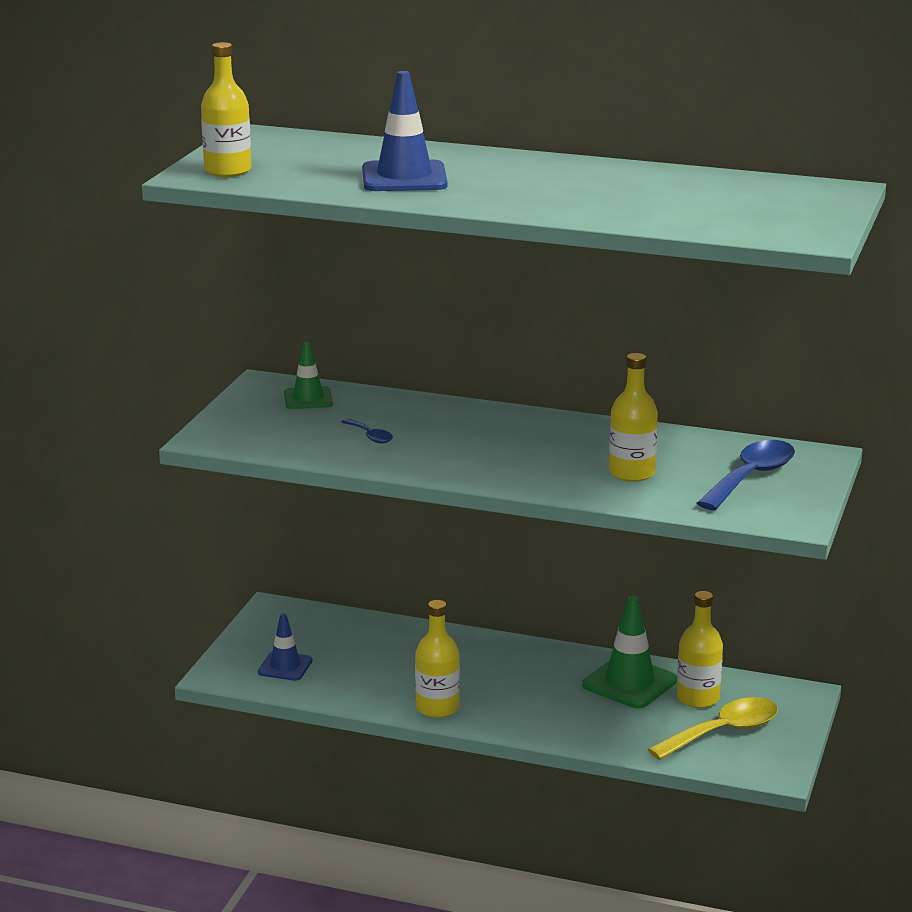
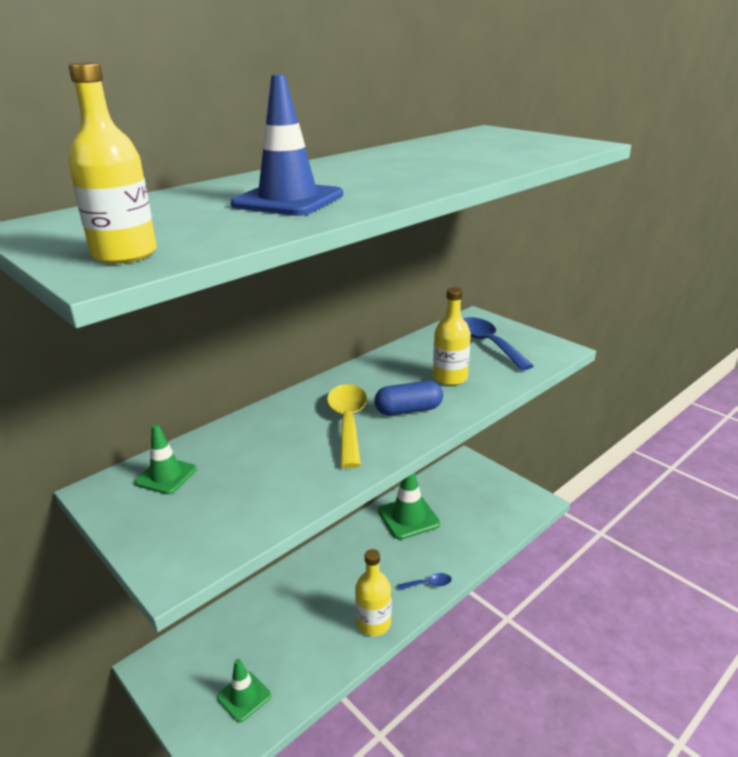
camera: 60 degrees left, 5 degrees up
(285, 666) = (244, 696): blue traffic cone -> green traffic cone
(370, 436) = (279, 466): blue spoon -> blue spoon (428, 584)
(534, 467) = (408, 410): none -> blue capsule
(698, 698) = (444, 498): yellow bottle -> none
(723, 732) = (486, 503): yellow spoon -> yellow spoon (348, 422)

